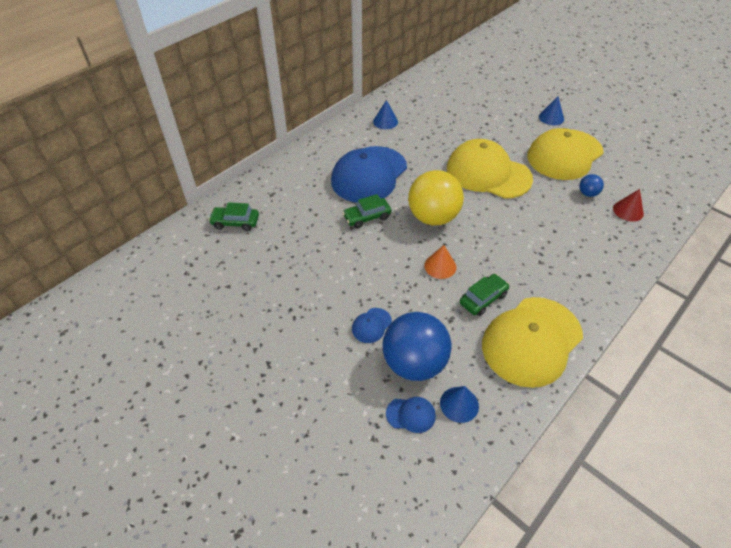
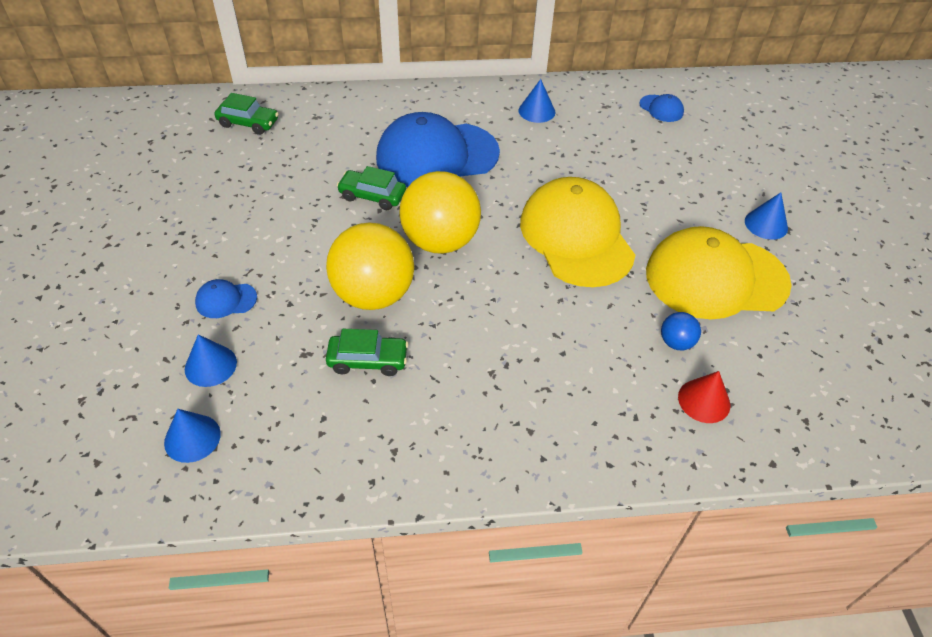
camera: 40 degrees right, 0 degrees up
(235, 222) = (248, 123): green car -> green car turned 150 degrees clockwise
(411, 414) = (139, 408): blue cap -> blue cap (661, 108)
(414, 363) = (210, 365): blue ball -> blue cone
(440, 266) = (373, 295): orange cone -> yellow ball
(531, 341) = (353, 443): yellow cap -> none

